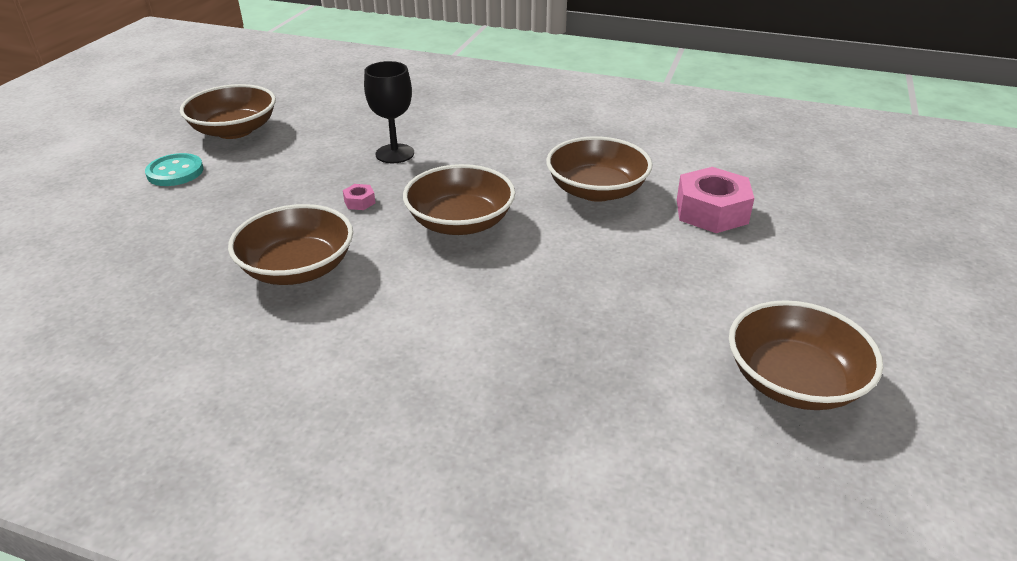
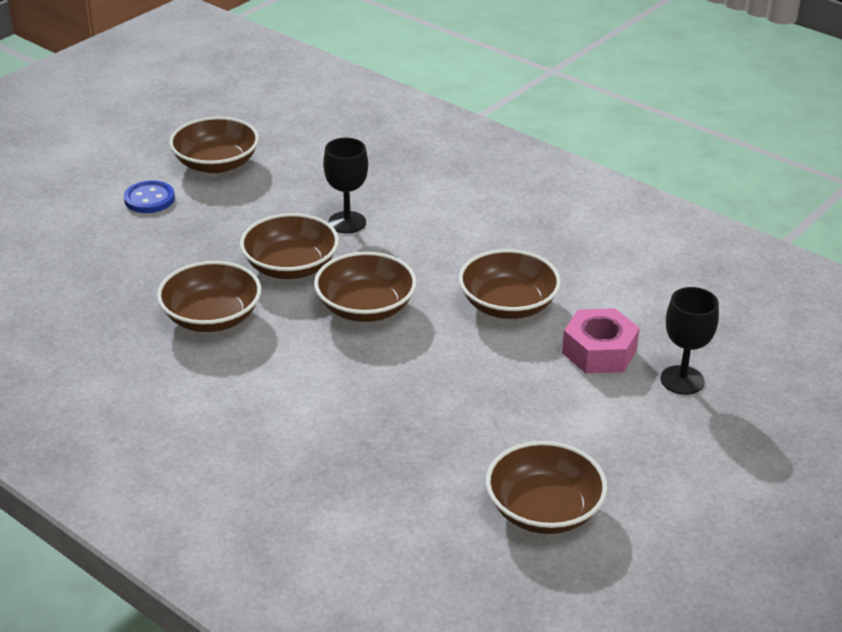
camera: 20 degrees right, 0 degrees up
(175, 172) = (149, 199): turquoise button -> blue button
(359, 202) = (290, 266): pink nut -> brown bowl
(805, 219) = (682, 380): none -> black goblet

